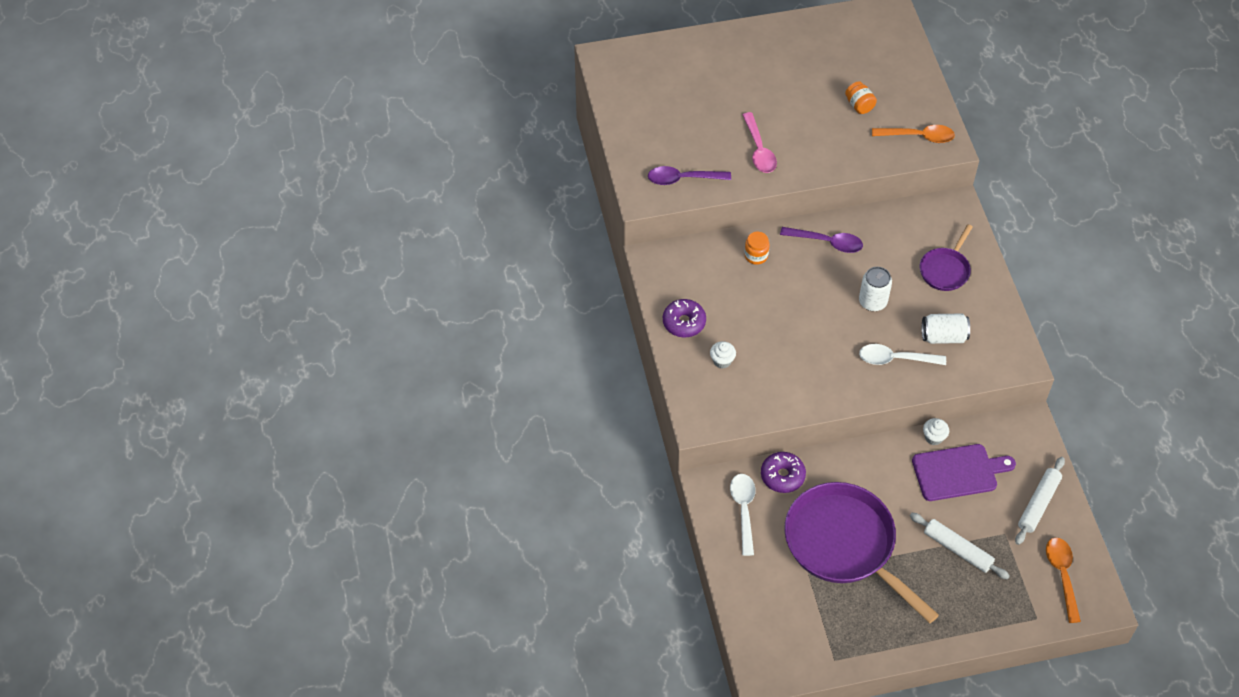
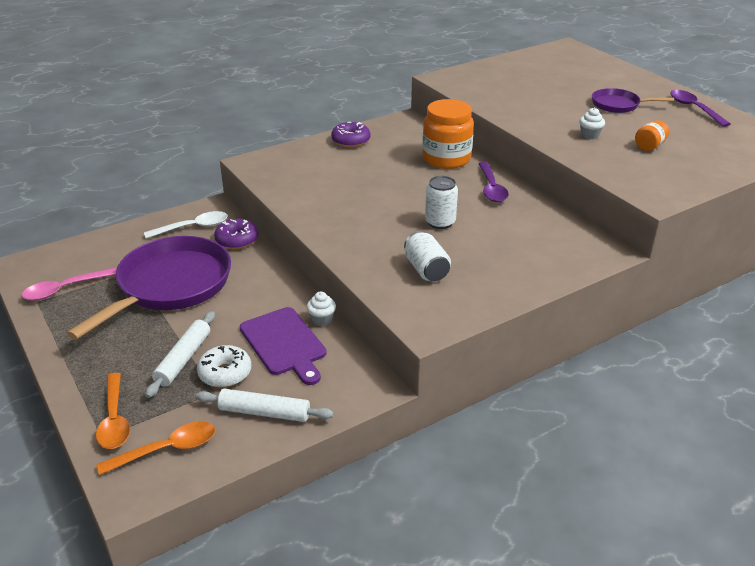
camera: 70 degrees right, 20 degrees down
(682, 179) = (476, 88): purple spoon -> purple spoon (694, 108)
(722, 361) = (321, 162): white cupcake -> white cupcake (589, 135)
(756, 256) = (446, 159): orange jar -> orange jar, size x2.14
(759, 150) = (541, 112): pink spoon -> pink spoon (64, 289)
(895, 359) = (377, 245): white spoon -> none
(918, 136) = (648, 181): orange spoon -> orange spoon (114, 420)
(945, 269) = (516, 258): purple pan -> purple pan (618, 105)
(984, 522) = (225, 373): none -> white donut

